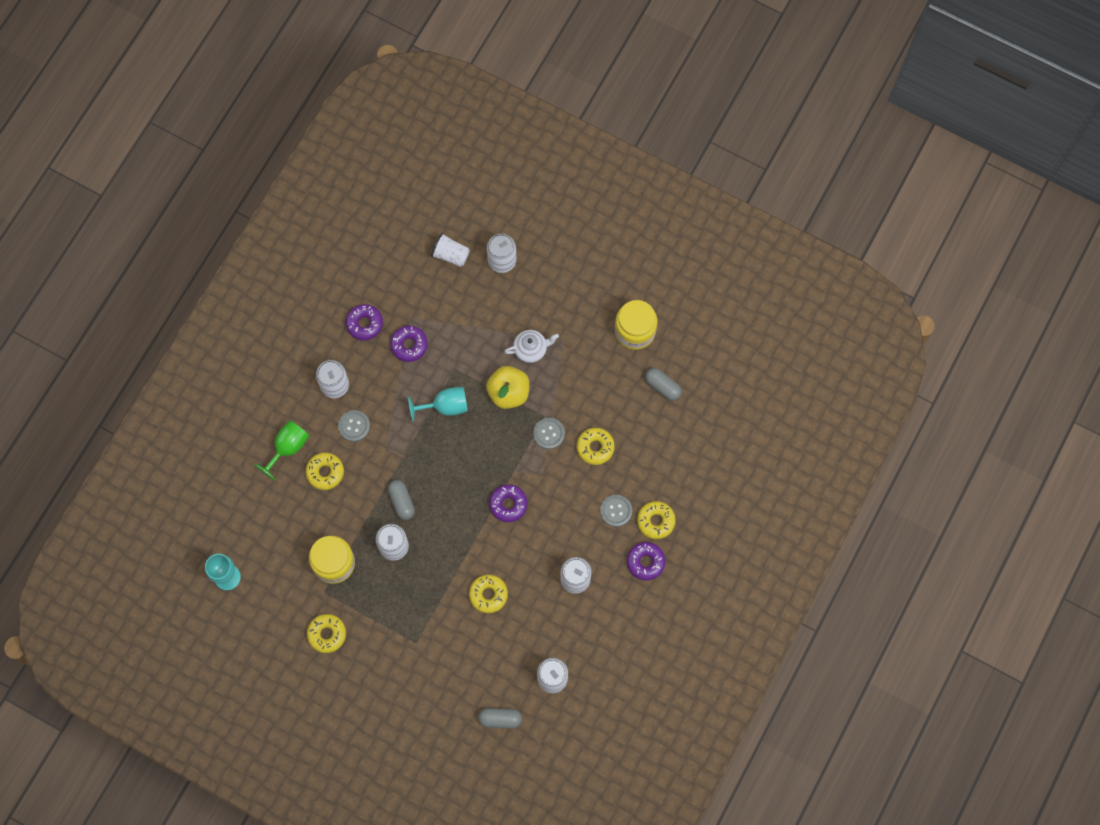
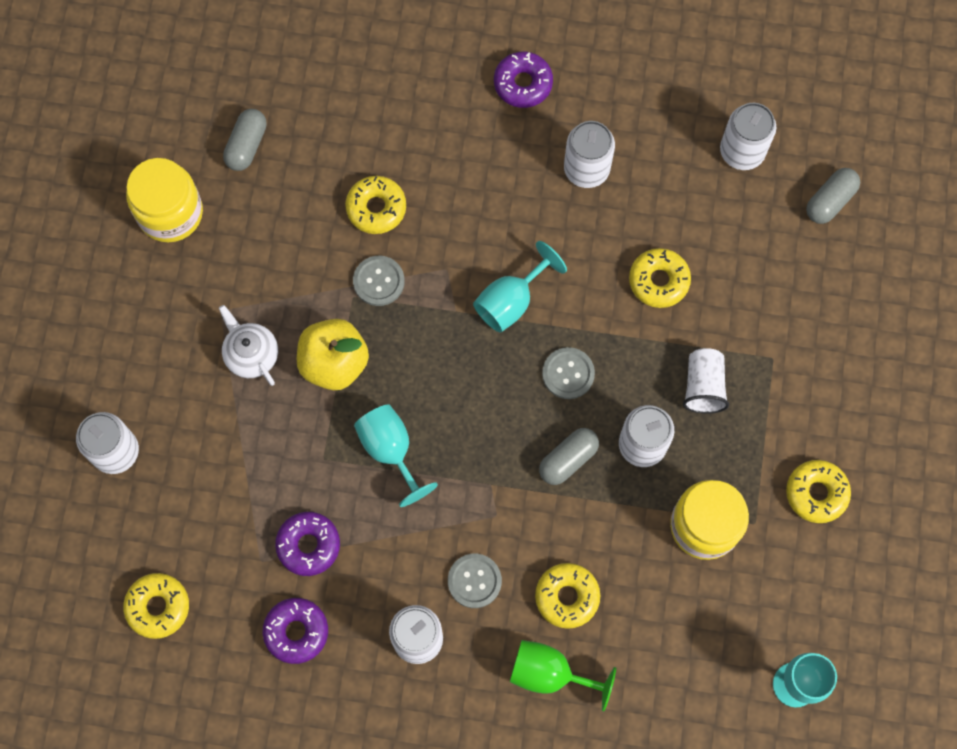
camera: 110 degrees left, 0 degrees up
(451, 255) = (130, 536): white cup -> white cup (703, 386)
(500, 719) = (830, 201): grey capsule -> grey capsule turned 60 degrees clockwise
(508, 504) = (511, 301): purple donut -> turquoise goblet
(616, 511) = (462, 147): grey button -> grey button (568, 374)
(655, 521) = (457, 89): yellow donut -> yellow donut (158, 607)

